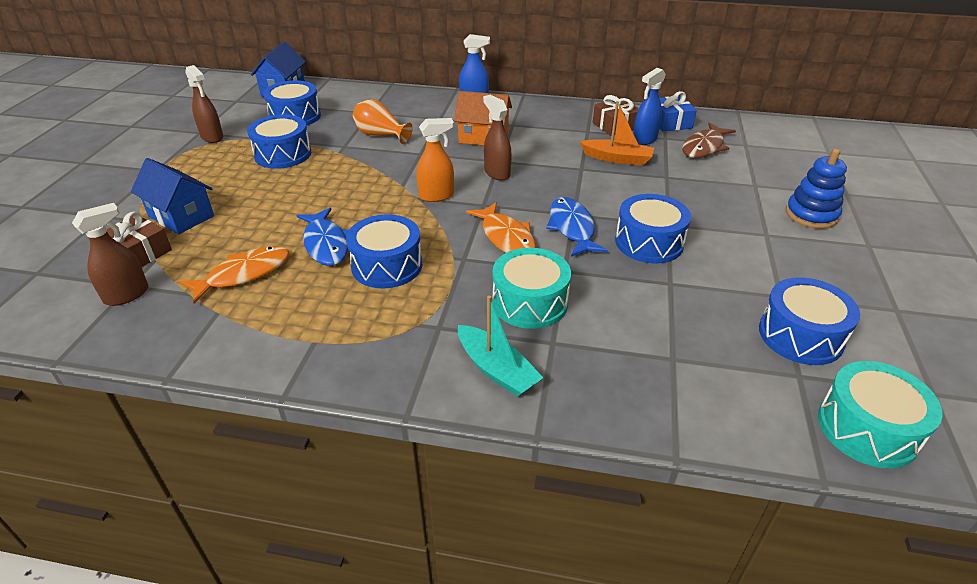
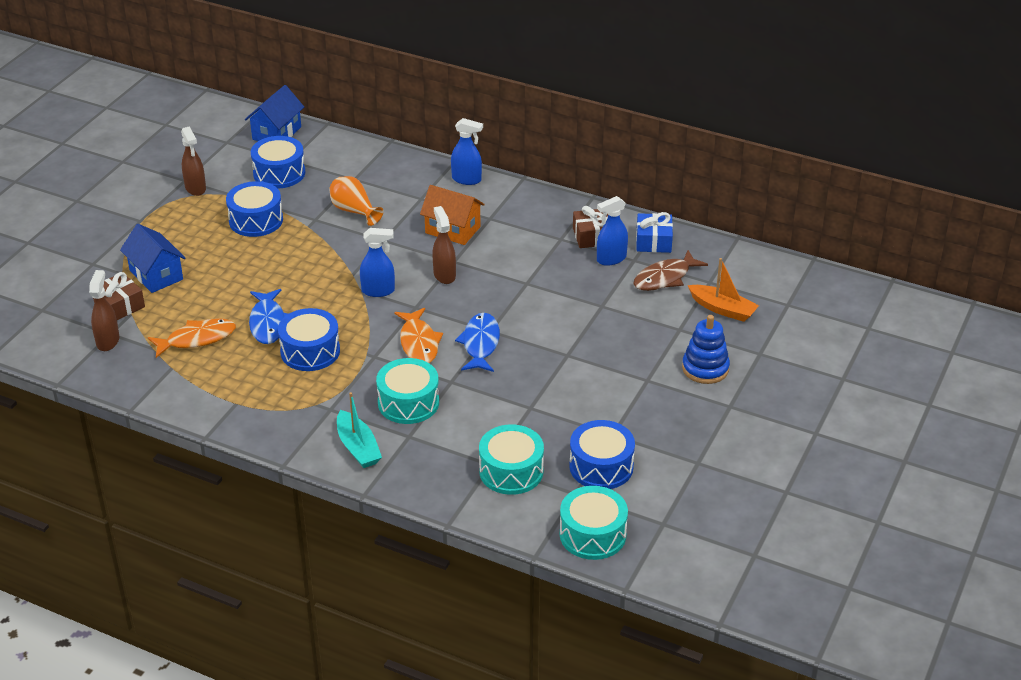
camera: 15 degrees right, 0 degrees up
(127, 295) = (108, 341): brown spray bottle -> brown spray bottle turned 60 degrees counterclockwise
(437, 196) = (378, 291): orange spray bottle -> blue spray bottle
(617, 159) = (568, 277): orange boat -> orange boat (722, 309)
(649, 242) = (538, 369): blue drum -> none
(703, 362) = (511, 471): none -> turquoise drum

